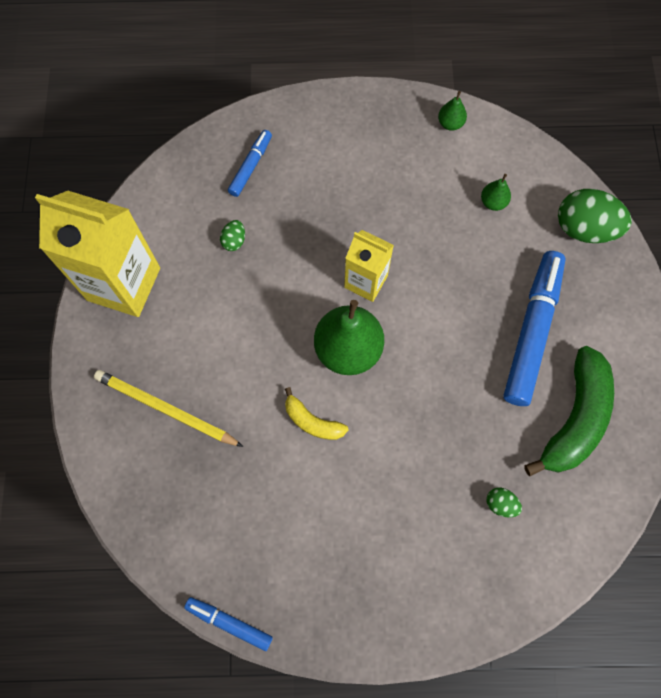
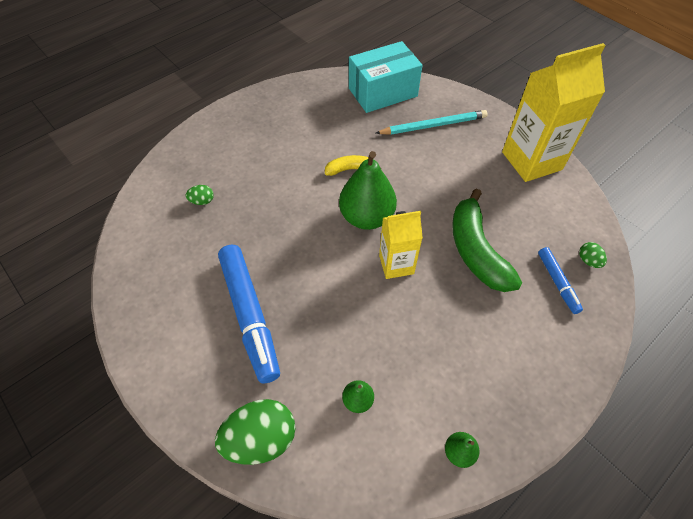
camera: 140 degrees right, 15 degrees down
(165, 409) = (433, 125): yellow pencil -> turquoise pencil
(166, 511) = (383, 92): none -> turquoise box
(230, 623) = (308, 77): blue marker -> none
(234, 241) = (505, 227): green egg -> green egg (588, 261)
(574, 418) = (181, 278): green banana -> green banana (476, 251)

